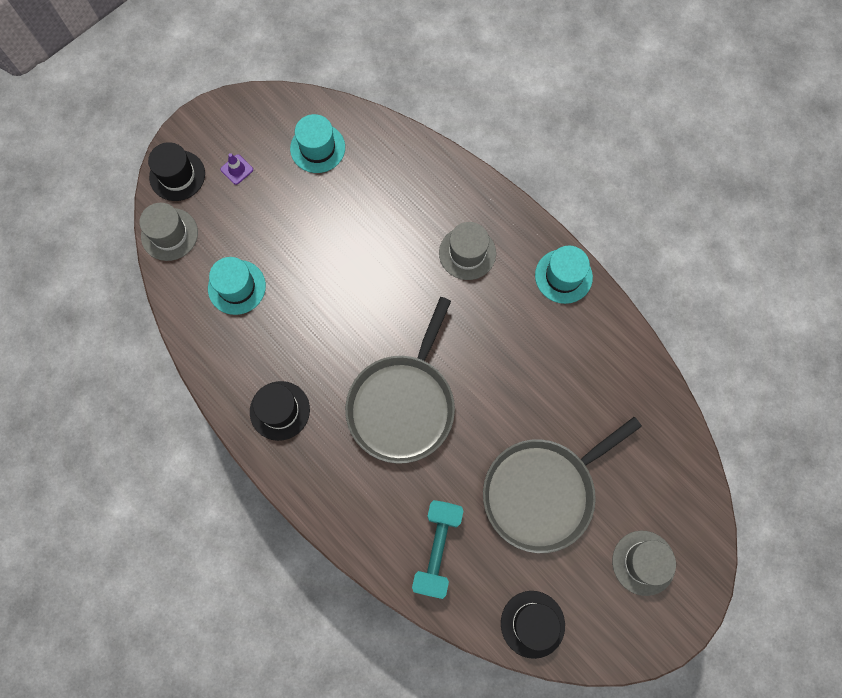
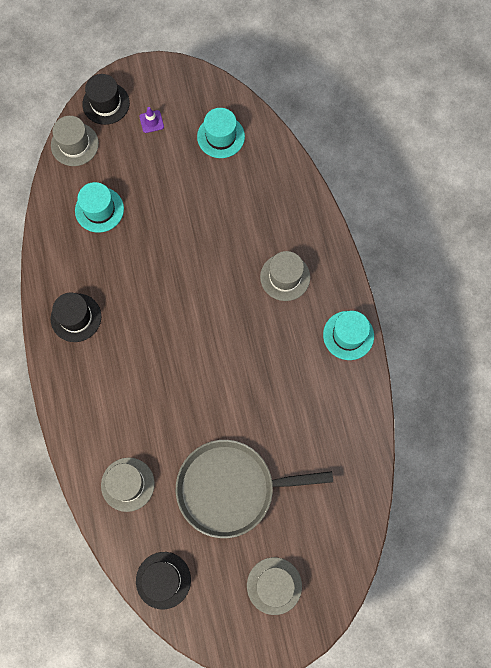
camera: 30 degrees right, 0 degrees up
(403, 404) = (167, 364): grey pan -> none
(437, 549) = (127, 484): turquoise dumbbell -> grey hat

